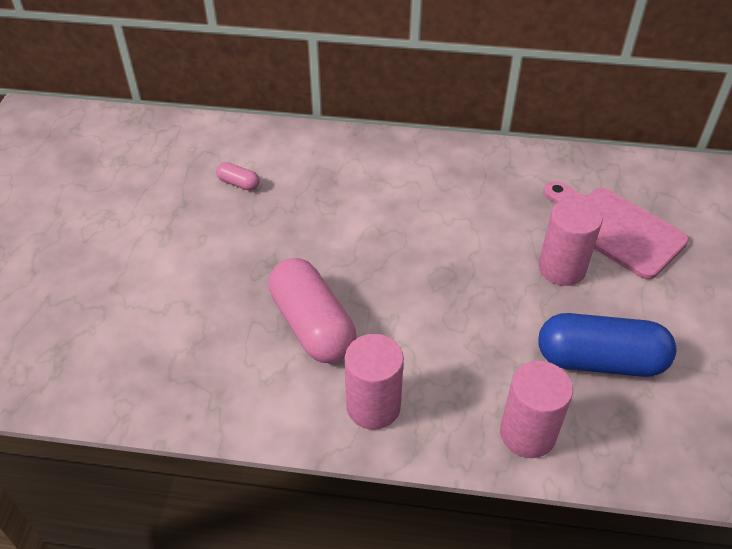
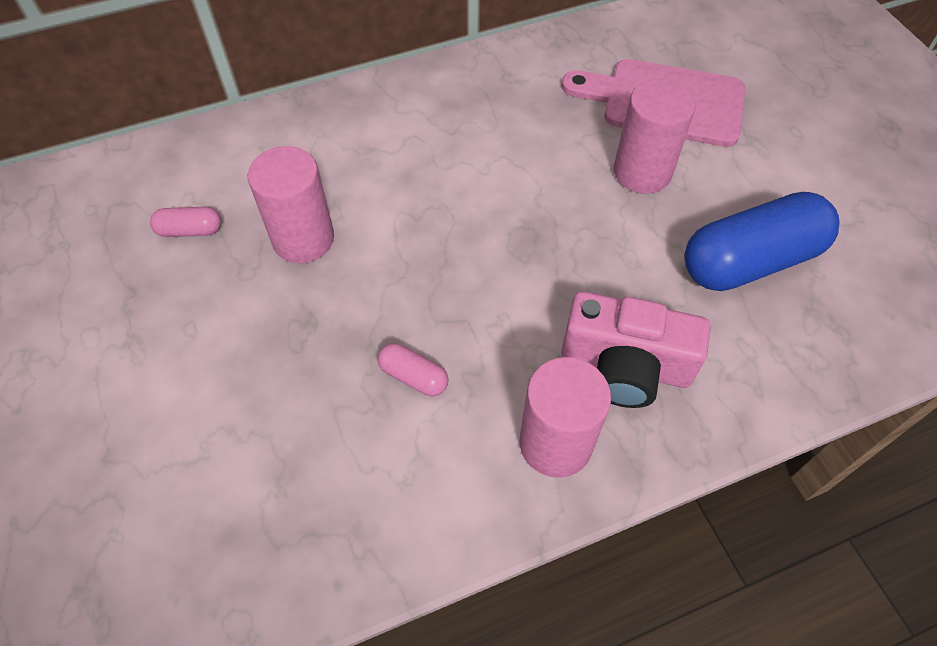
camera: 30 degrees left, 10 degrees up
(312, 325) = (413, 376): pink capsule -> pink capsule, size x0.44
(455, 384) = (625, 366): none -> pink camera
(527, 434) = (738, 385): pink cylinder -> pink cylinder (303, 239)

